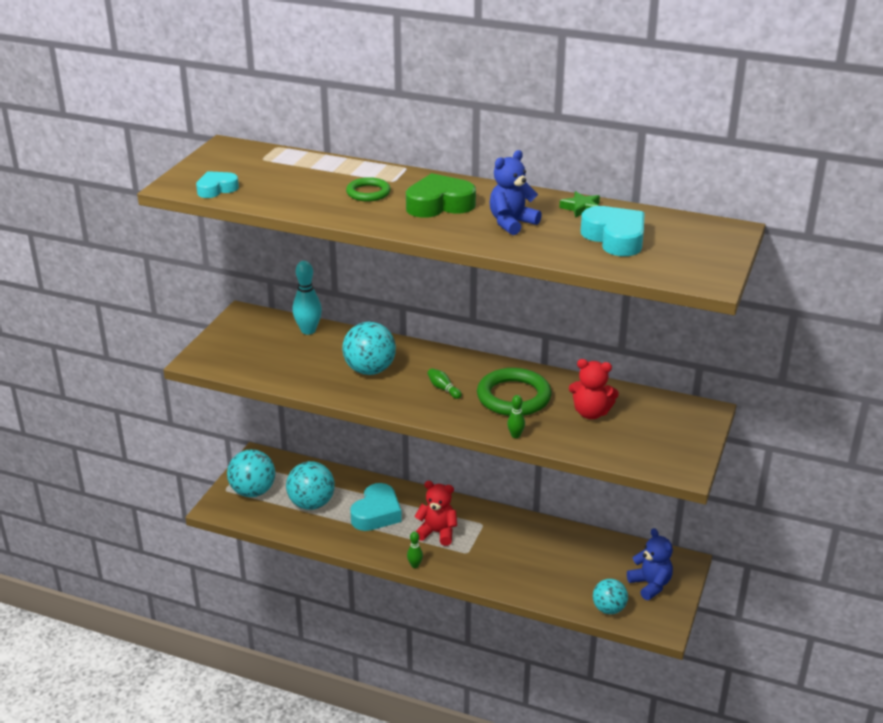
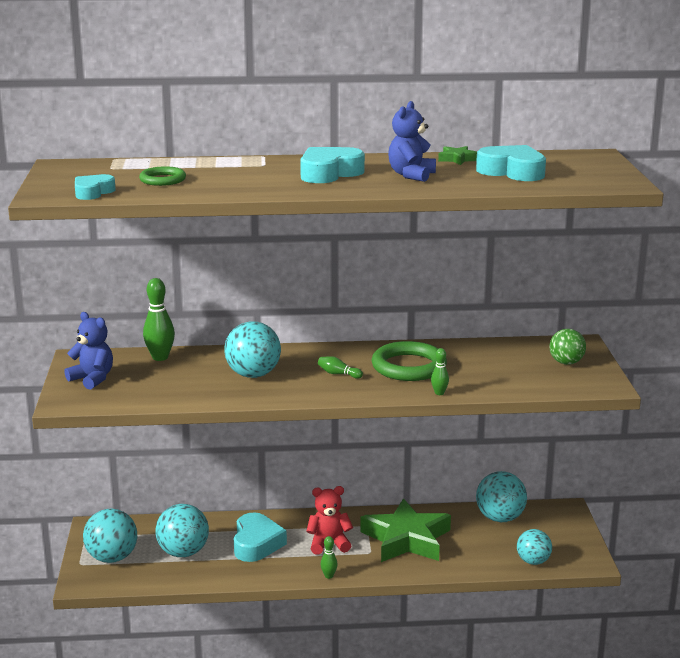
camera: 25 degrees left, 10 degrees down
(308, 330) = (160, 357): turquoise bowling pin -> green bowling pin
(368, 193) = (251, 175): green ring -> green ring (162, 180)
(439, 204) = (329, 173): green heart -> turquoise heart
(509, 549) = (406, 539): none -> green star
(591, 413) = (488, 364): red teddy bear -> none
(612, 553) = (500, 518): none -> turquoise ball
(650, 585) = (552, 533): blue teddy bear -> blue teddy bear (92, 379)
(669, 431) = (566, 362): none -> green ball

